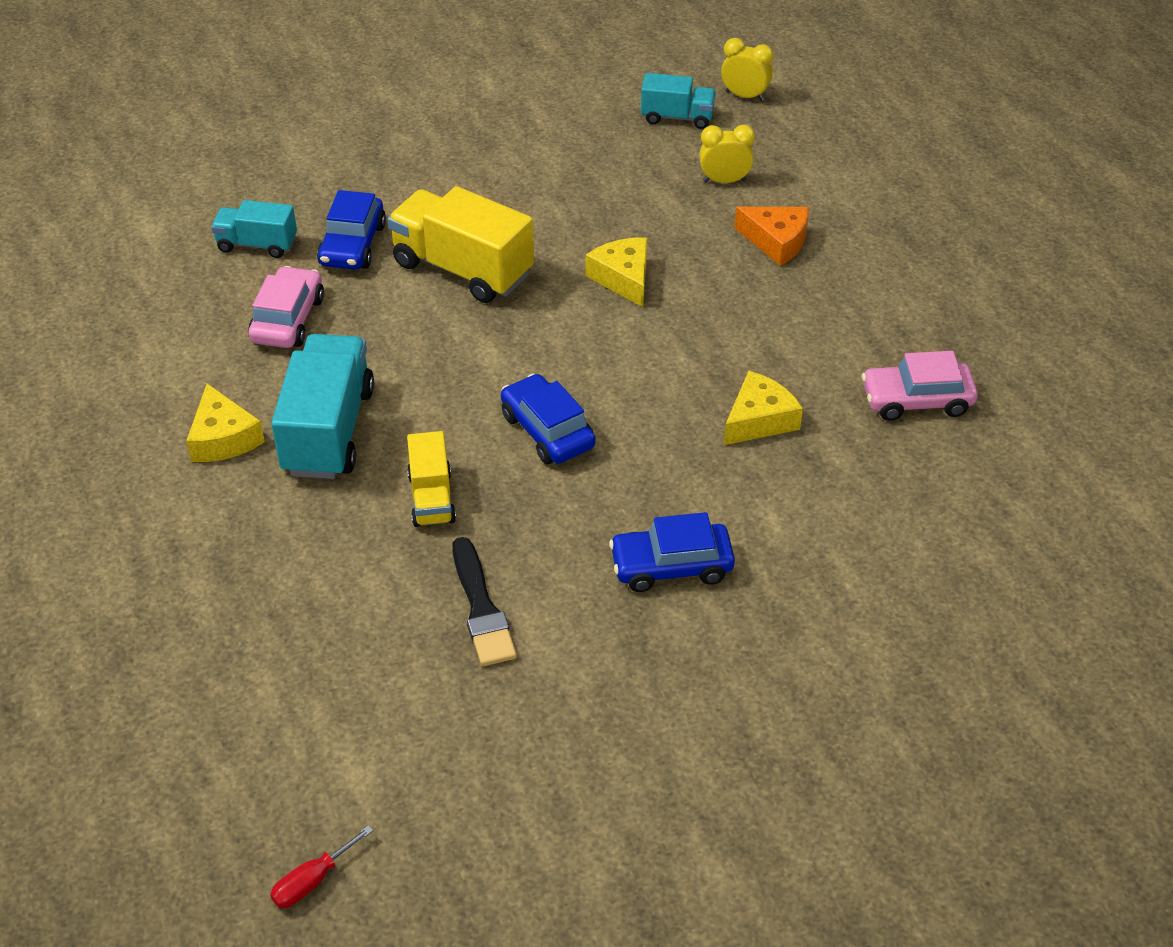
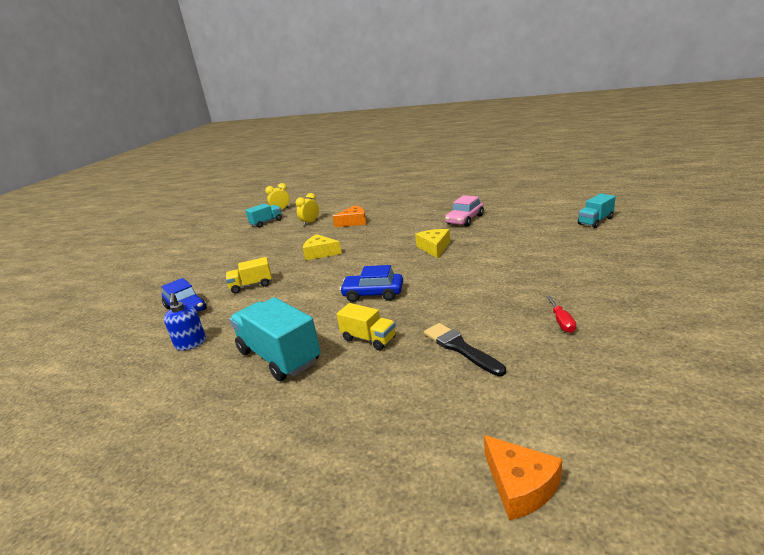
camera: 45 degrees left, 20 degrees down
(223, 438) = (225, 398): yellow cheese -> none
(257, 244) = (131, 336): turquoise truck -> turquoise truck (595, 221)
(277, 776) = (520, 485): none -> orange cheese
(288, 319) = (191, 343): pink car -> blue soap dispenser
(312, 881) = (637, 507): red screwdriver -> red screwdriver (562, 322)
(462, 269) = (251, 285): yellow truck -> yellow truck, size x0.57
(481, 608) = (460, 348): black brush -> black brush turned 150 degrees counterclockwise
(671, 566) = (491, 288): blue car -> none

